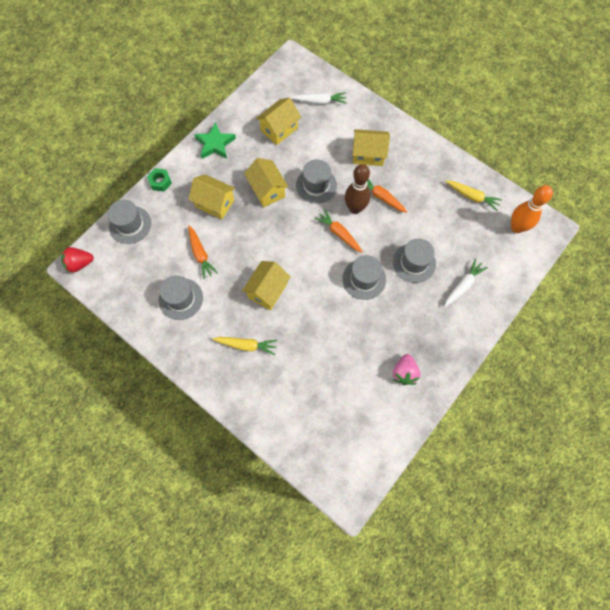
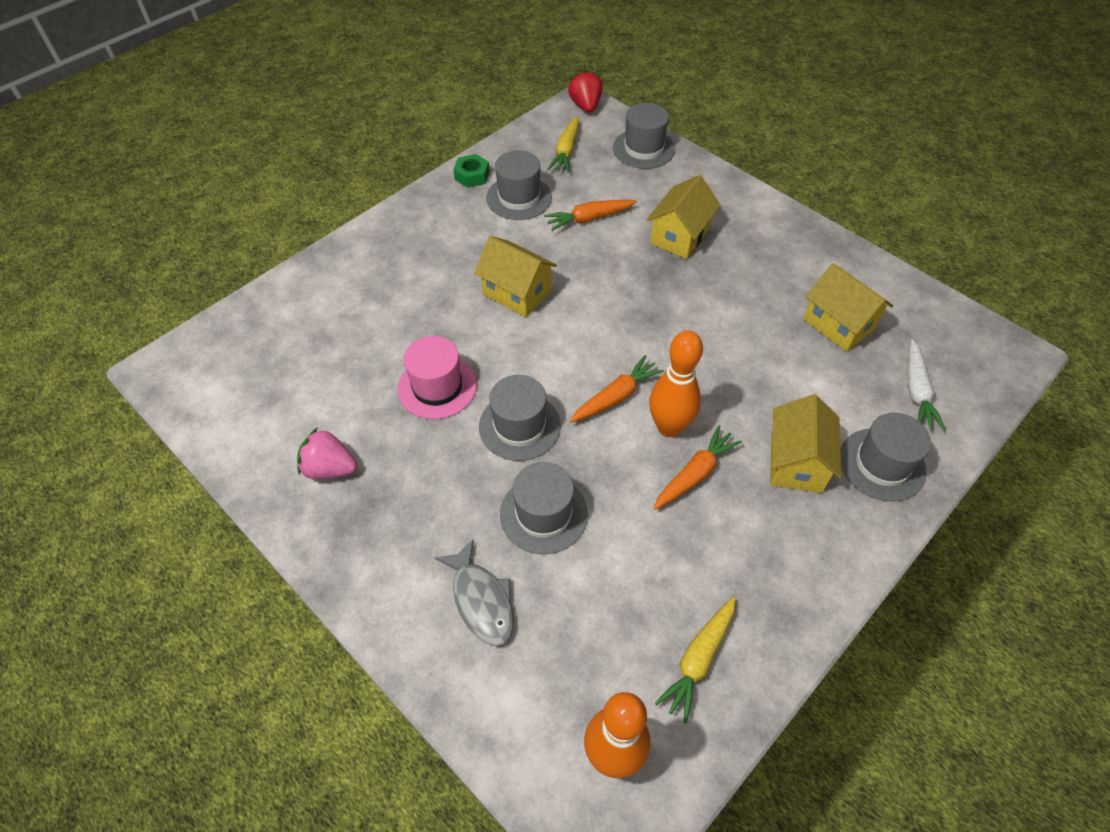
camera: 95 degrees right, 15 degrees down
(160, 182) = (717, 178): green nut -> green nut (472, 176)
(215, 144) = (795, 239): green star -> none
(246, 345) = (431, 264): yellow carrot -> yellow carrot (566, 151)
(267, 190) = (706, 301): yellow house -> none
(316, 185) = (718, 370): grey hat -> grey hat (882, 464)
(343, 325) = (437, 387): none -> pink hat
(355, 208) = (669, 427): brown bowling pin -> orange bowling pin
(463, 285) = (481, 600): white carrot -> grey fish

